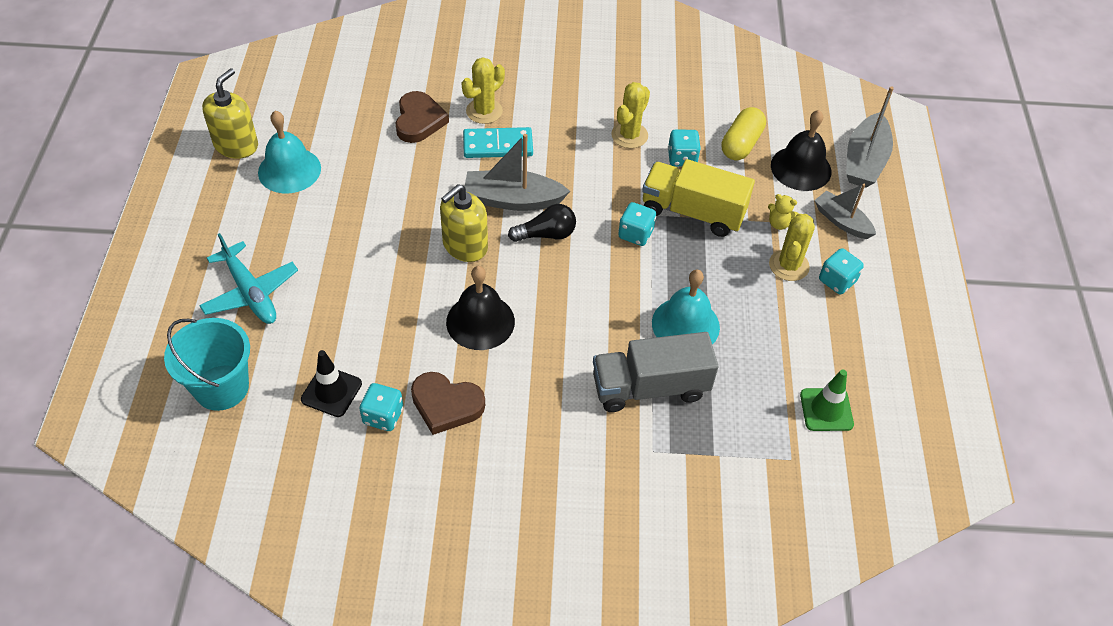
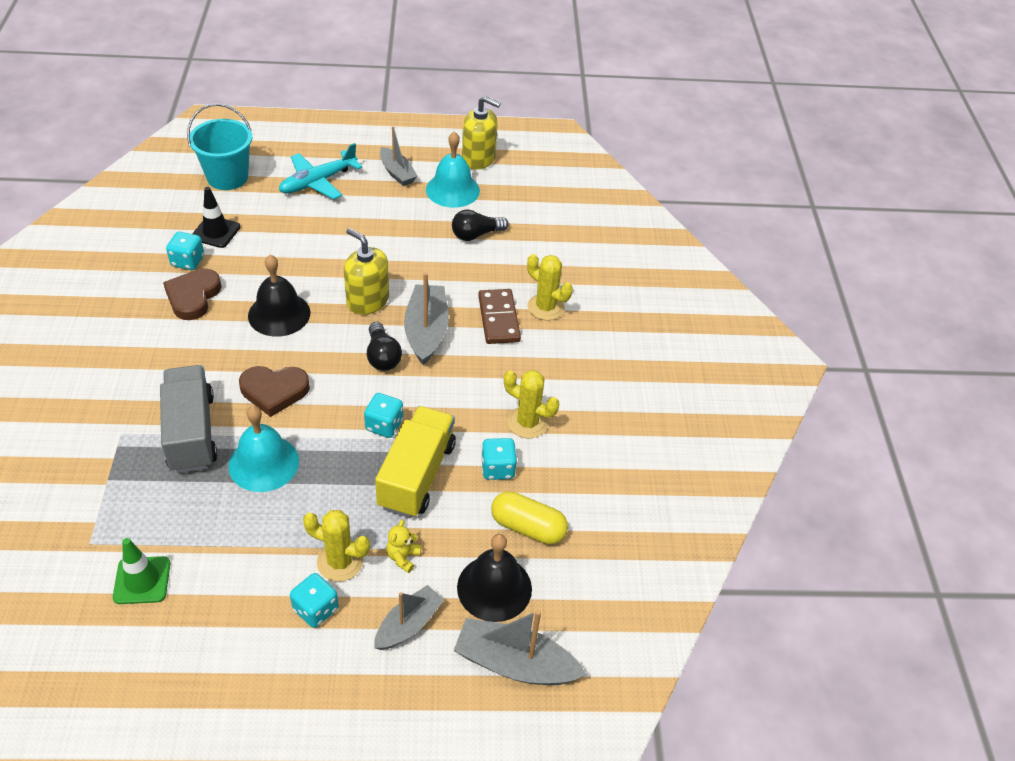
camera: 85 degrees right, 5 degrees down
(248, 217) = (397, 173): none -> grey boat
(369, 155) = (476, 235): none -> black light bulb
(419, 120) = (525, 263): brown heart -> brown heart (274, 391)
(498, 145) = (498, 319): turquoise domino -> brown domino

